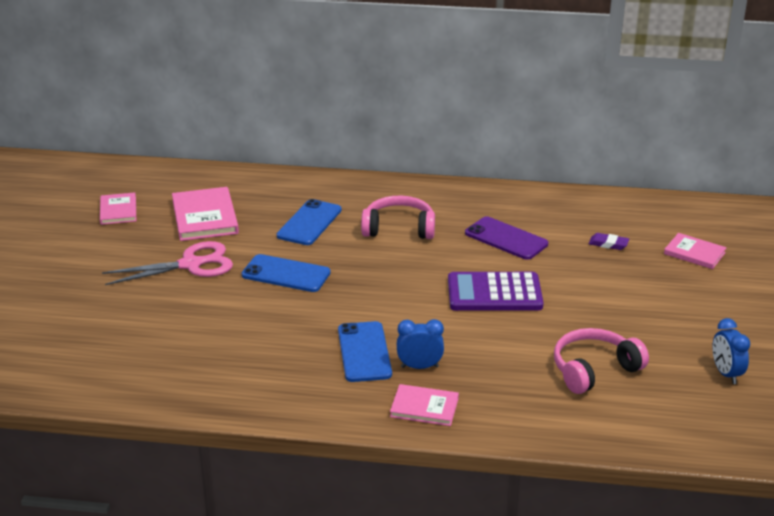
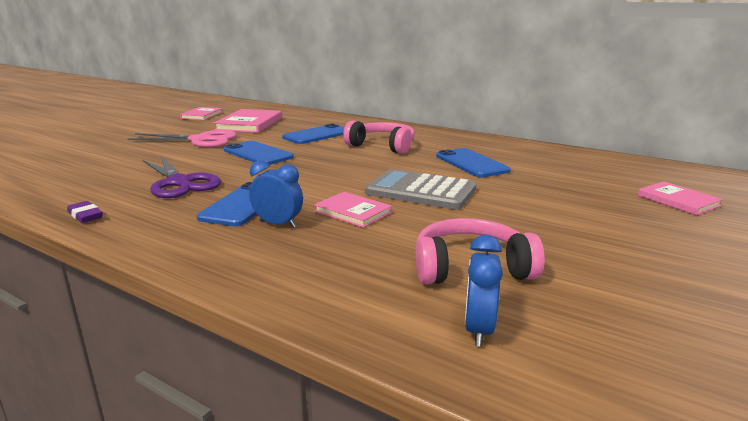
camera: 25 degrees right, 10 degrees down
(267, 339) = (179, 182): none -> purple scissors
(424, 407) = (234, 255): pink book -> pink book (353, 212)
(494, 293) = (420, 191): purple calculator -> grey calculator
(506, 239) = (471, 163): purple phone -> blue phone
(608, 244) = (576, 180): purple eraser -> purple eraser (85, 215)
(726, 373) = (669, 314): blue clock -> blue clock (479, 330)

